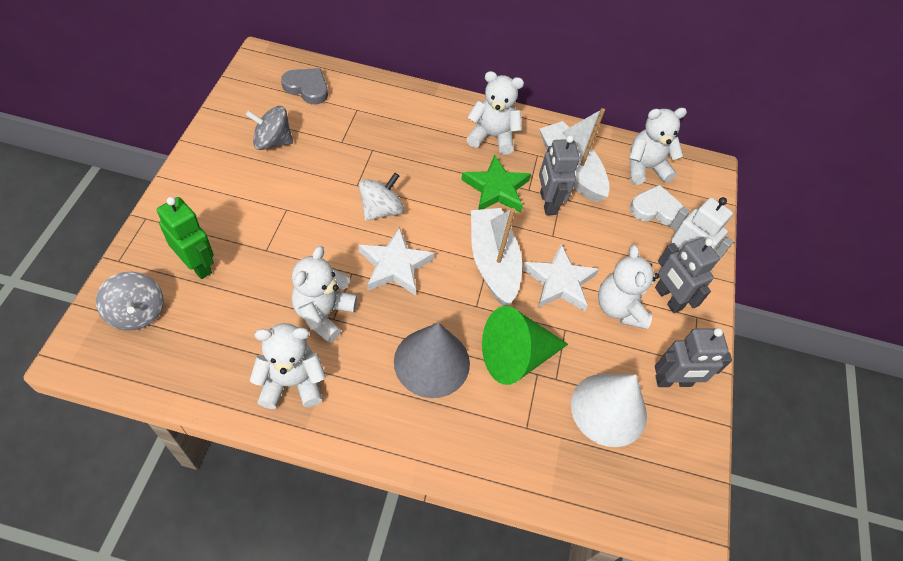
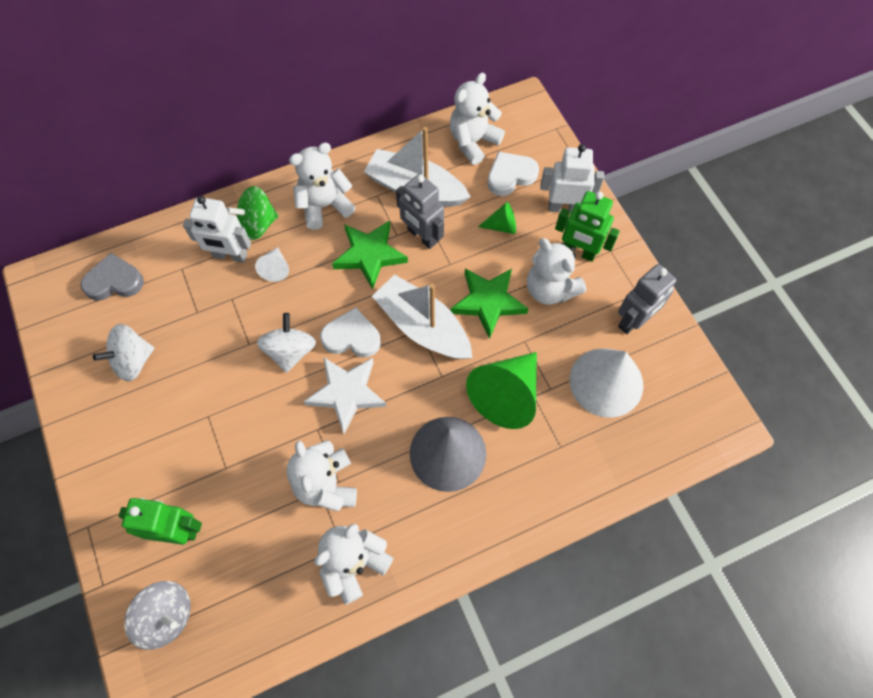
camera: 30 degrees left, 10 degrees up
(272, 142) = (133, 361): grey spinning top -> white spinning top
(396, 123) = (230, 255): none -> white robot
(420, 152) = (275, 268): none -> white cone
(433, 231) = (352, 337): none -> white heart
(434, 117) = (258, 224): none -> green spinning top
(559, 282) = (488, 302): white star -> green star
(618, 238) = (501, 226): none -> green cone
(668, 298) = (578, 251): grey robot -> green robot

